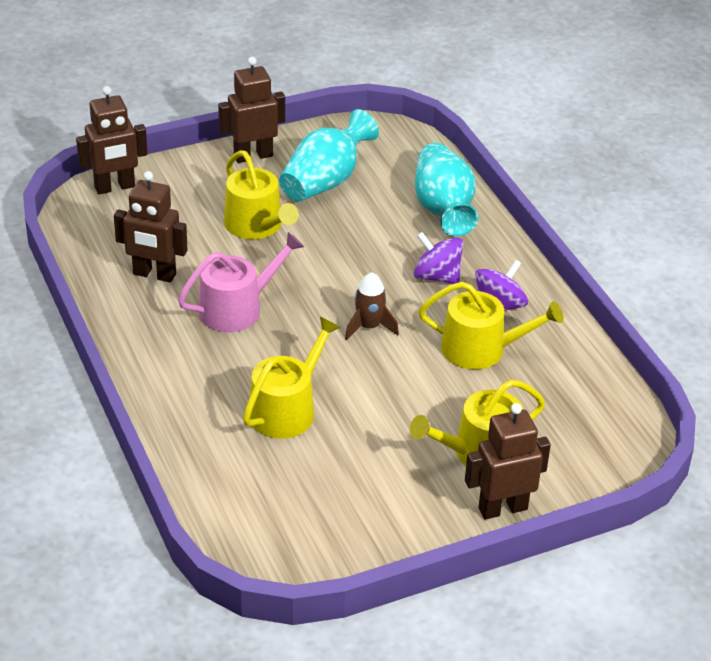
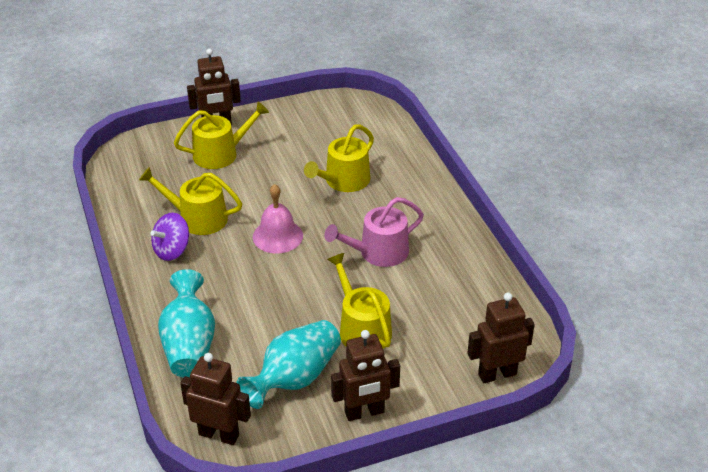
camera: 175 degrees left, 0 degrees up
(154, 274) = (447, 282): brown robot -> brown robot (219, 434)
(369, 327) = (277, 236): brown rocket -> pink bell
(437, 276) = (214, 277): purple spinning top -> none

